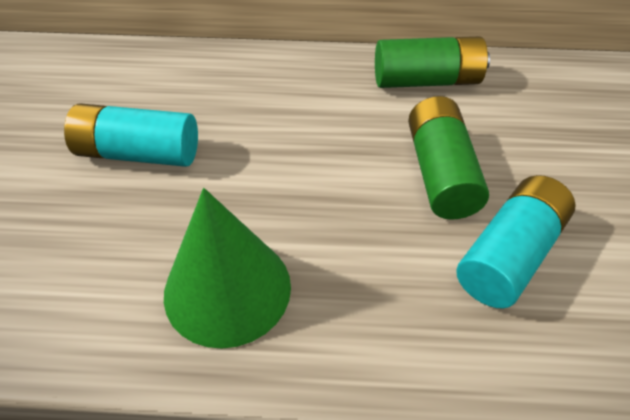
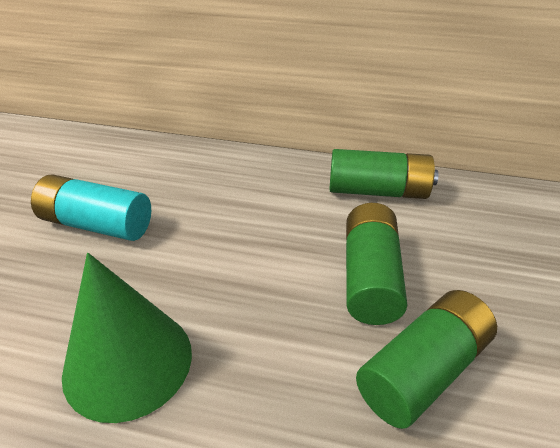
camera: 10 degrees right, 10 degrees down
(509, 255) = (423, 370): turquoise battery -> green battery

